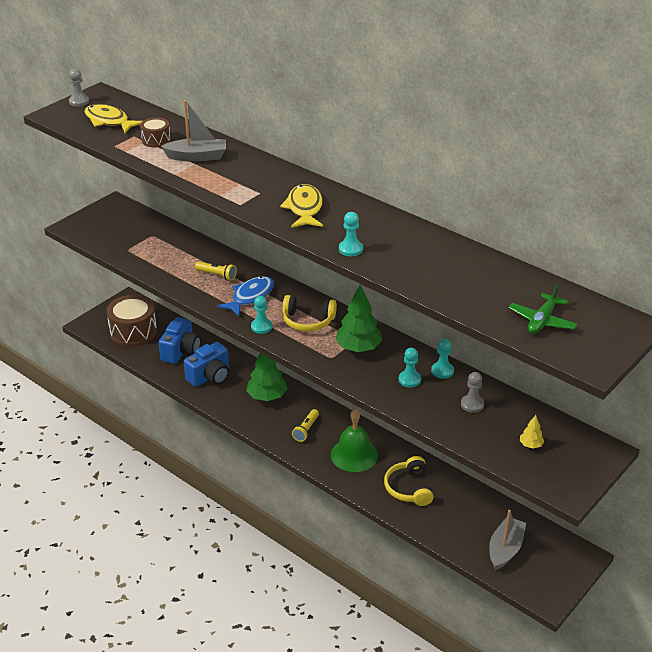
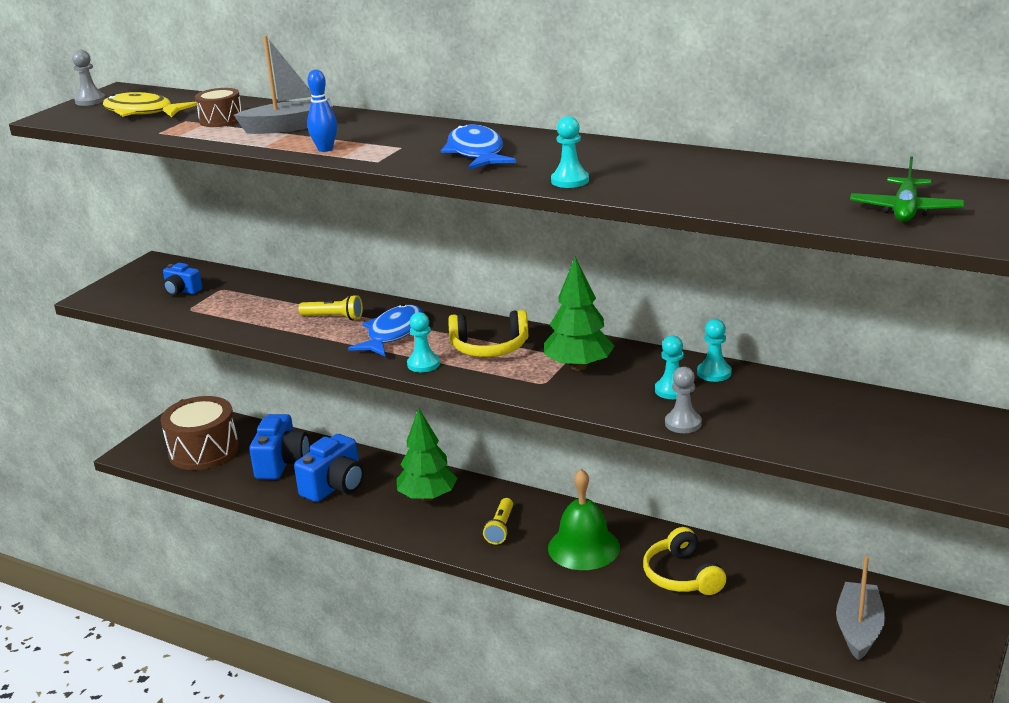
camera: 10 degrees left, 10 degrees down
(126, 232) = (182, 291): none -> blue camera
(212, 185) = (325, 149): none -> blue bowling pin
(304, 208) = (476, 153): yellow fish -> blue fish
(472, 404) = (779, 404): grey pawn -> grey pawn (683, 423)
(530, 445) = (892, 437): yellow tree -> none

